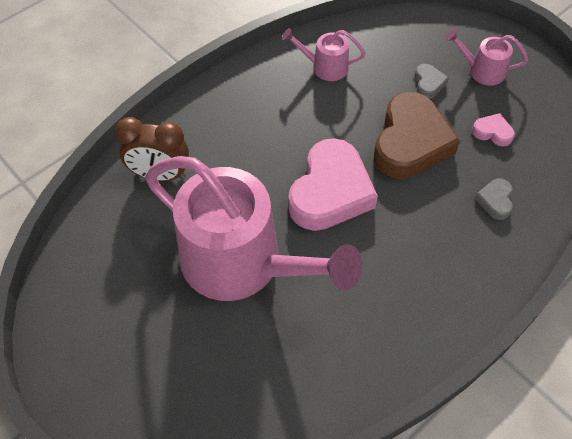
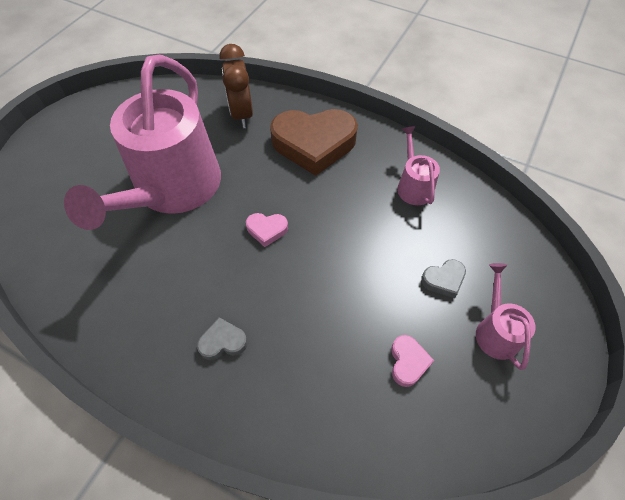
camera: 70 degrees right, 0 degrees up
(330, 192) = (267, 230): pink heart -> pink heart, size x0.43
(410, 142) = (355, 282): brown heart -> brown heart (314, 144)
(495, 201) = (311, 384): grey heart -> grey heart (223, 342)

